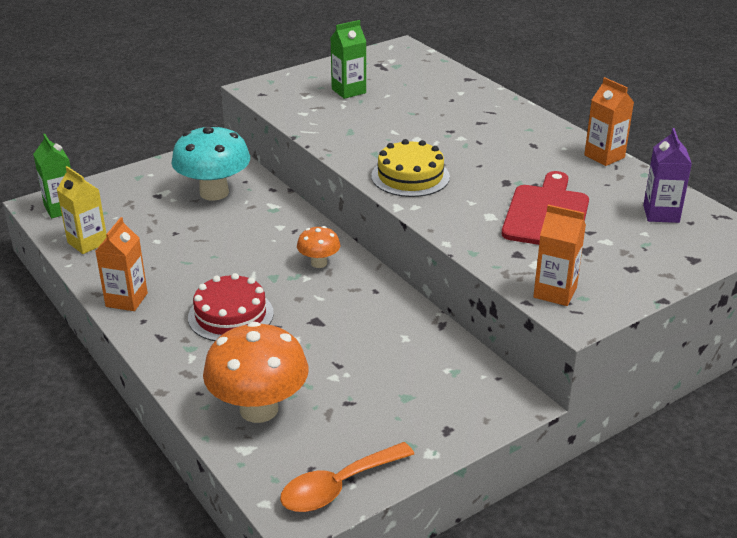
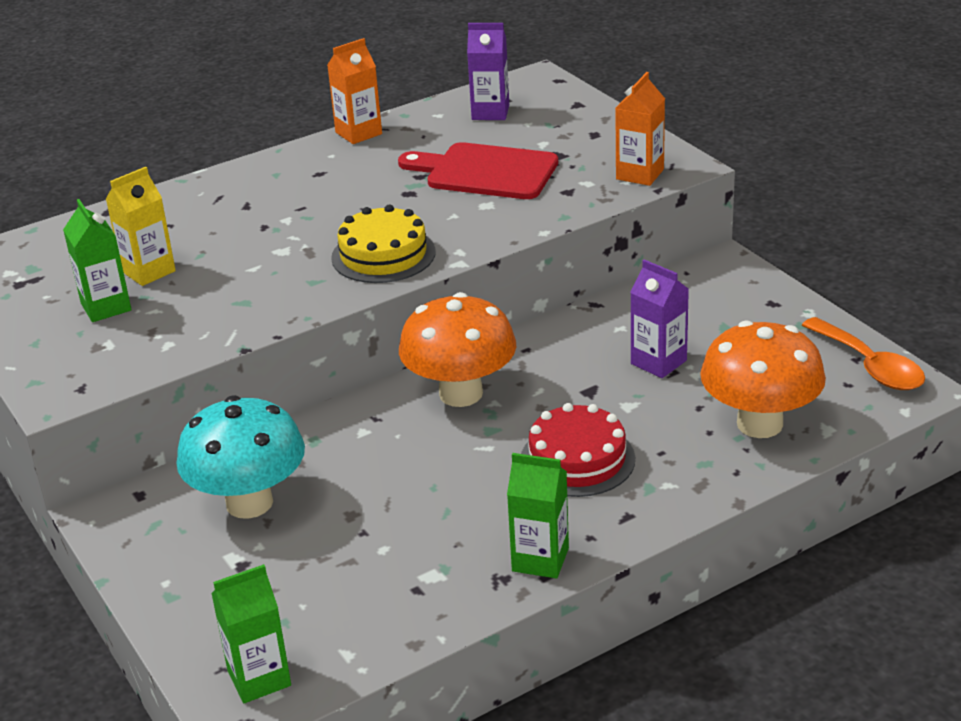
camera: 85 degrees left, 0 degrees up
(87, 243) = (378, 626): yellow carton -> yellow carton (148, 271)
(126, 300) = (540, 559): orange carton -> green carton
(319, 263) = (461, 393): orange mushroom -> orange mushroom, size x1.97
(353, 357) = (658, 362): none -> purple carton

